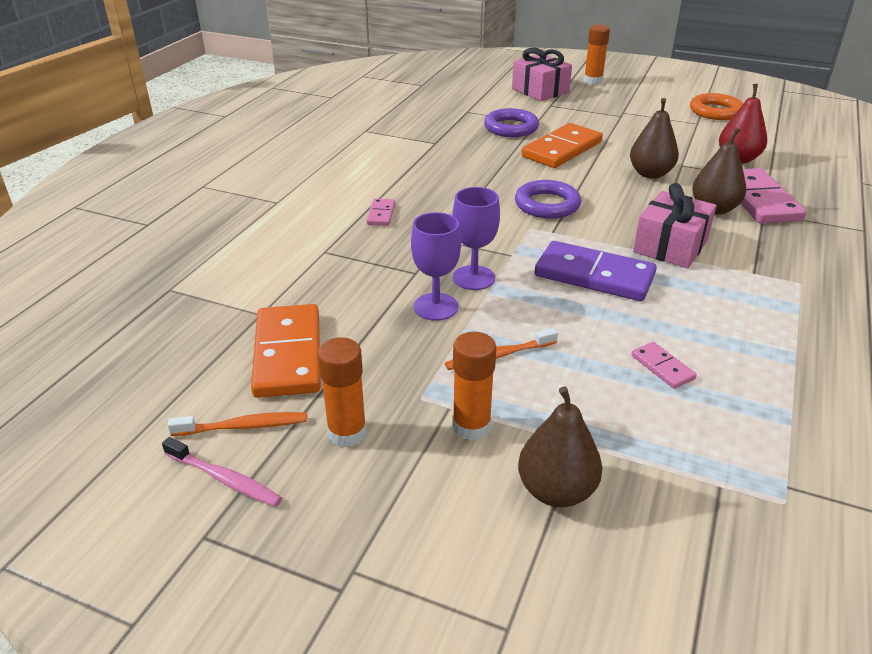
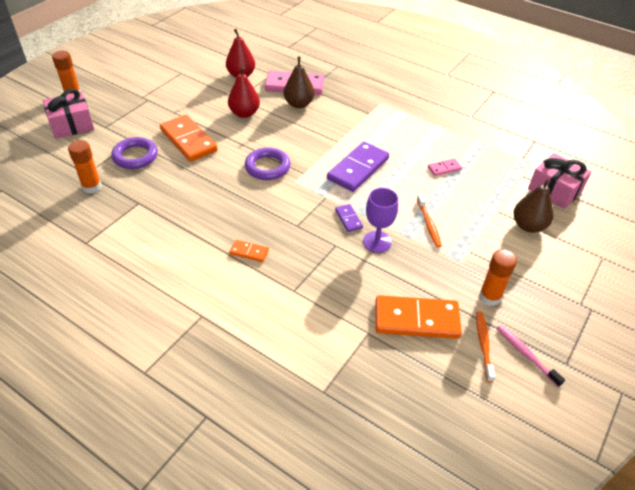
camera: 80 degrees left, 10 degrees up
(224, 479) = (526, 354): pink toothbrush -> pink toothbrush turned 75 degrees counterclockwise
(381, 214) = (249, 252): pink domino -> orange domino
(471, 426) = (485, 246): orange glue stick -> orange glue stick (92, 187)
(473, 278) = (348, 219): purple goblet -> purple domino
(650, 174) = (244, 113): brown pear -> red pear
(670, 246) = (334, 132): pink gift -> pink gift (554, 190)
(715, 111) = (167, 60): orange ring -> none

